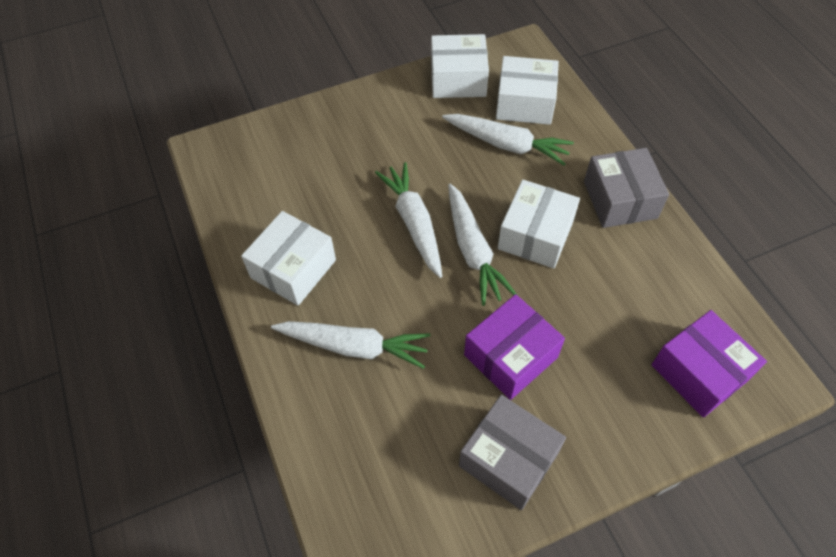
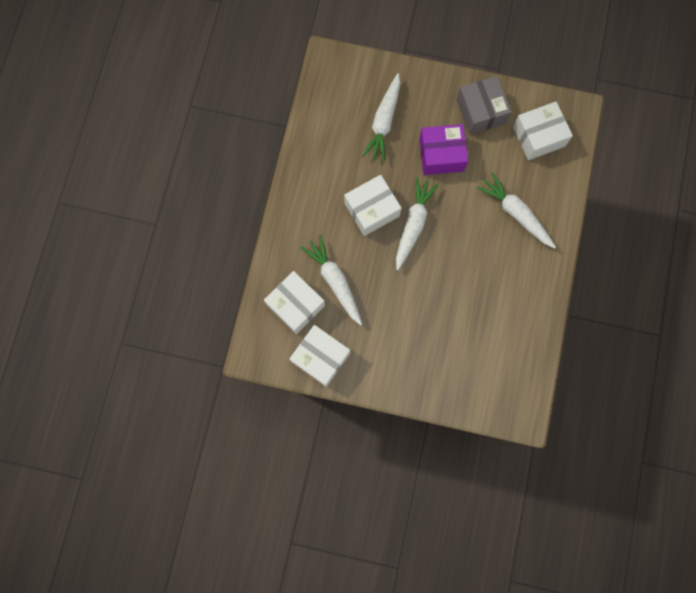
camera: 145 degrees left, 20 degrees up
(293, 269) = (519, 283): white box -> white box (538, 136)
(414, 223) = (432, 265): white carrot -> white carrot (384, 122)
(620, 200) = (305, 198): grey box -> none
(699, 372) = (359, 86): purple box -> none

